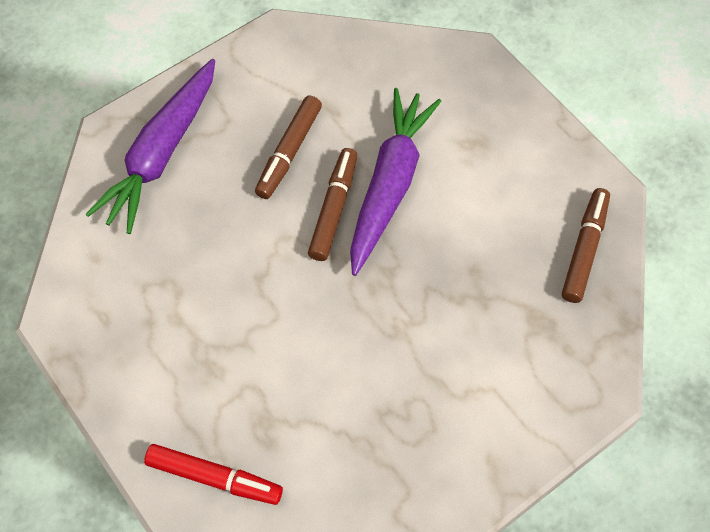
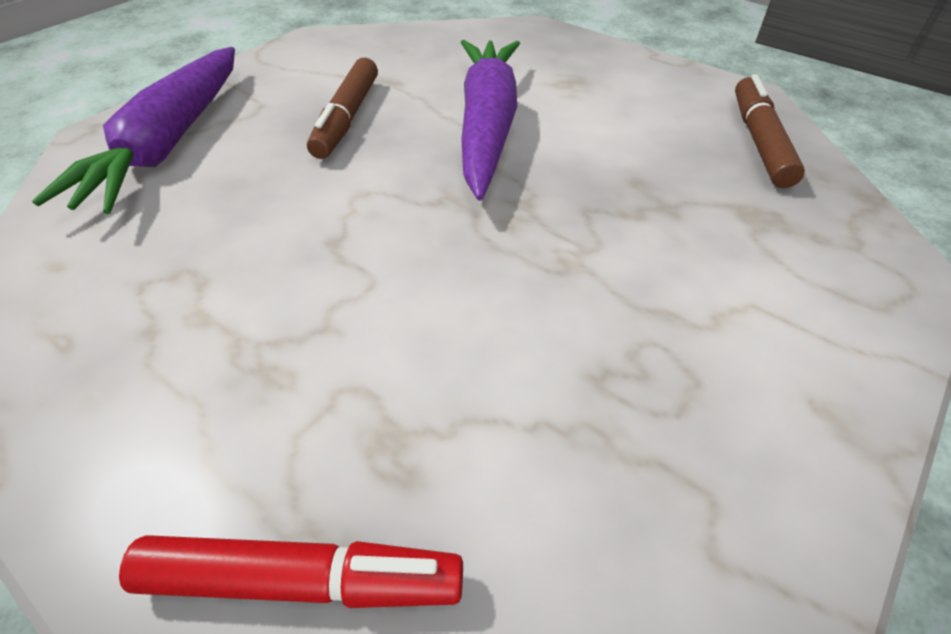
camera: 15 degrees left, 15 degrees down
(333, 209) = (422, 156): brown marker -> none

